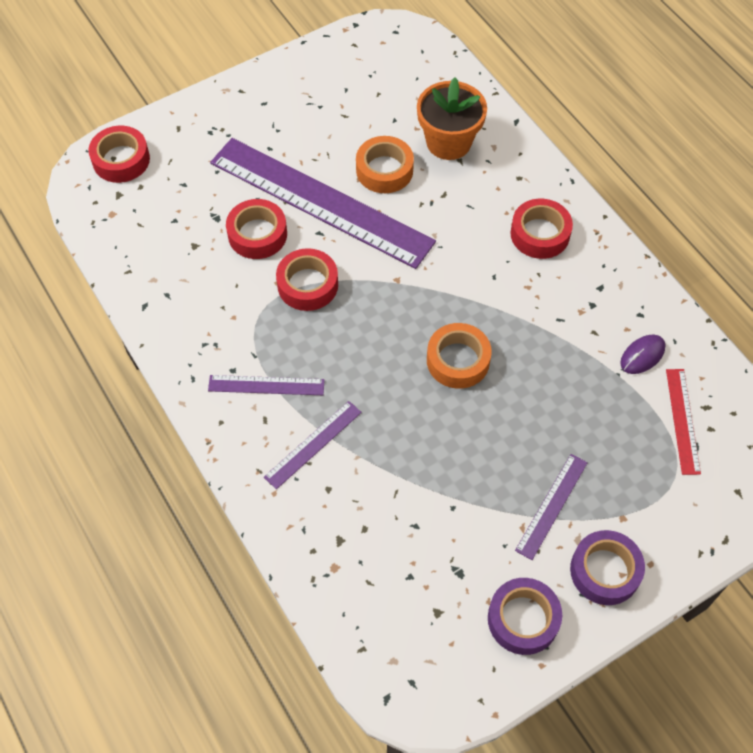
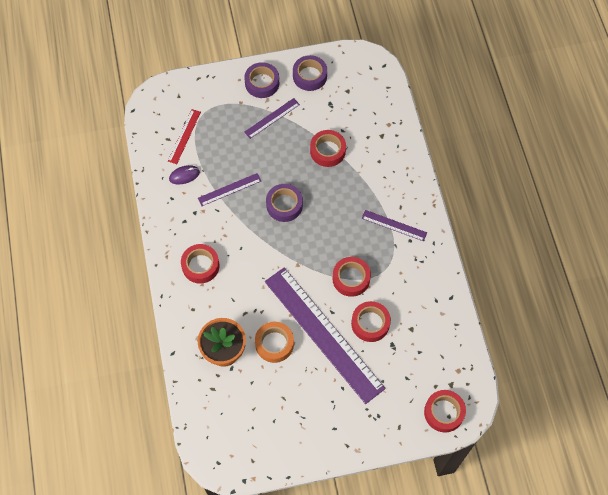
camera: 160 degrees left, 5 degrees up
(313, 444) = (379, 185): purple ruler -> purple ruler (229, 189)
(425, 477) = (327, 151): none -> red tape
(458, 360) = (284, 205): orange tape -> purple tape

